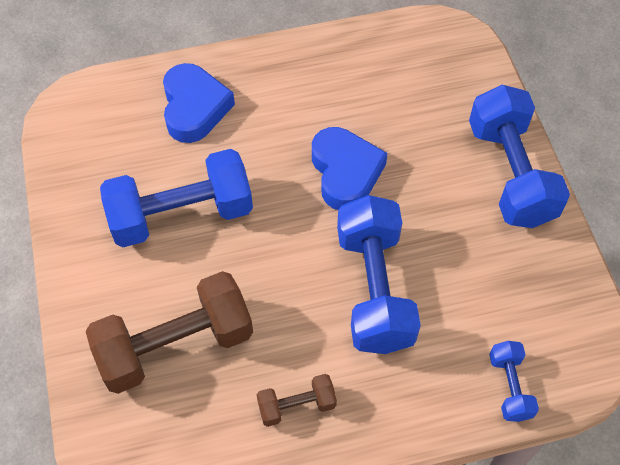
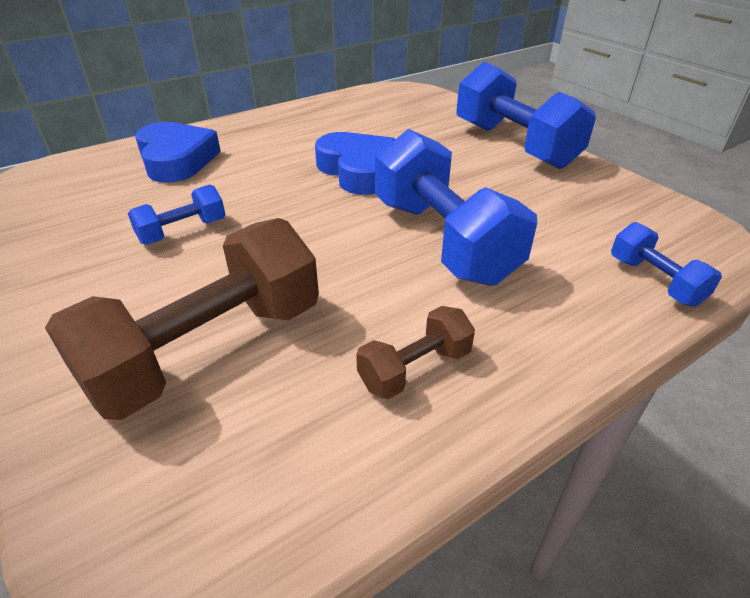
camera: 20 degrees left, 20 degrees down
(181, 215) = (183, 231): blue dumbbell -> blue dumbbell, size x0.48

